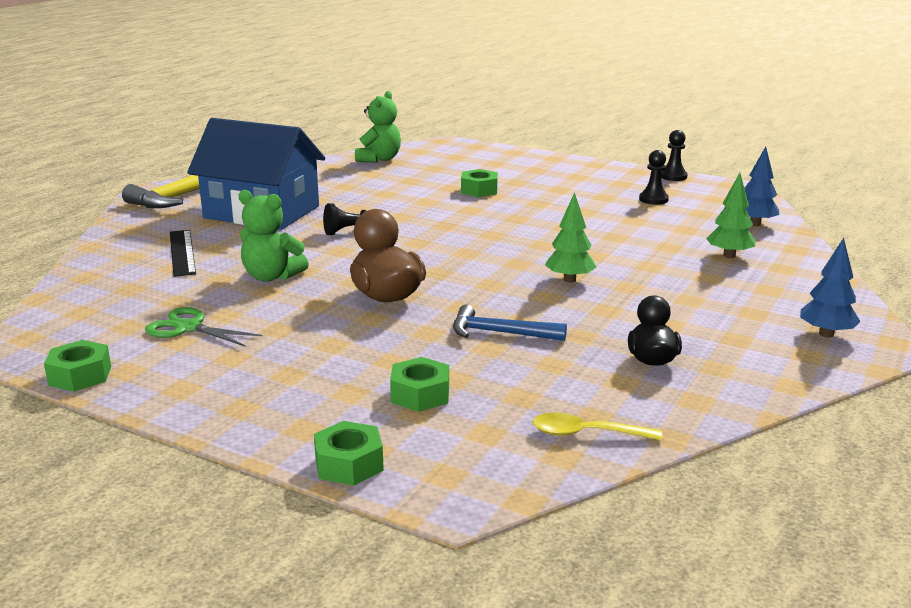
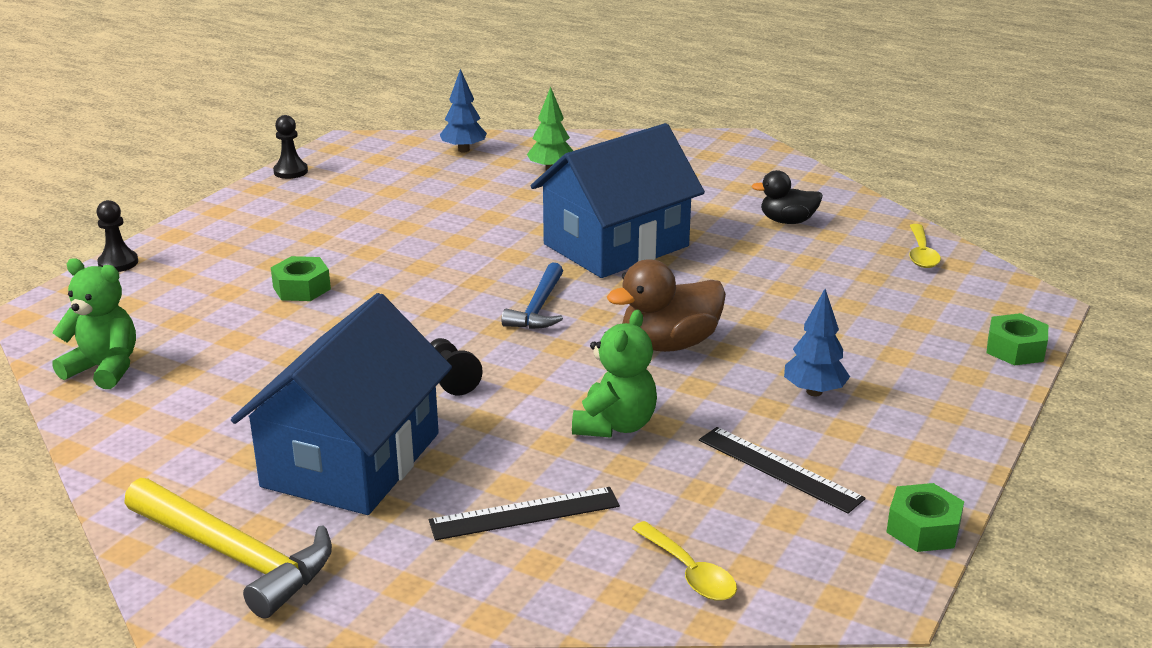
camera: 90 degrees left, 5 degrees up
(91, 294) = (689, 572): none -> yellow spoon
(188, 328) = (779, 469): green scissors -> black ruler
(420, 394) = (886, 321): green nut -> none
(500, 333) = (750, 282): blue hammer -> blue hammer (538, 307)
(569, 280) = (616, 245): green tree -> blue house
(653, 199) = (373, 188): black pawn -> black pawn (118, 263)
(826, 334) = (722, 155): blue tree -> blue tree (814, 392)

